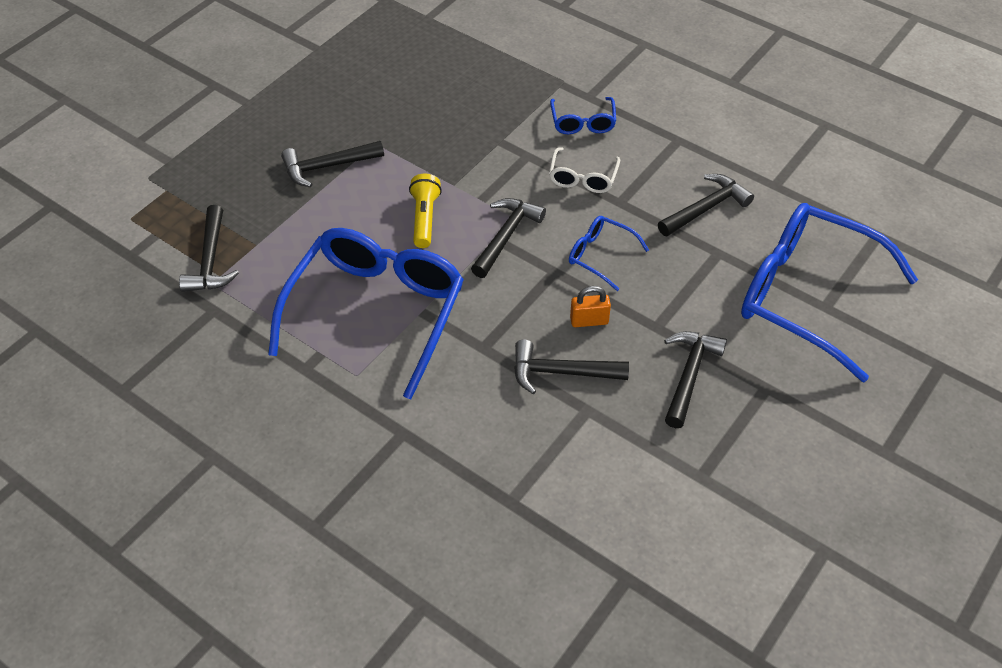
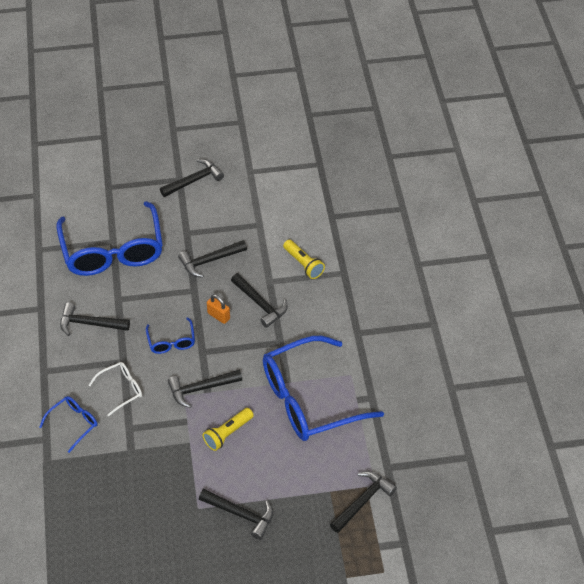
camera: 135 degrees left, 0 degrees up
(574, 469) = (303, 264): none -> yellow flashlight
(867, 467) = (194, 180): none -> black hammer

